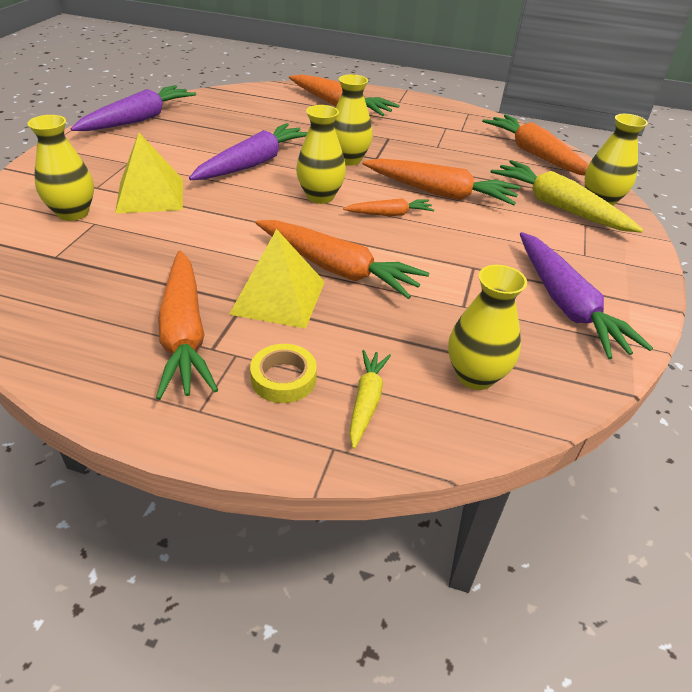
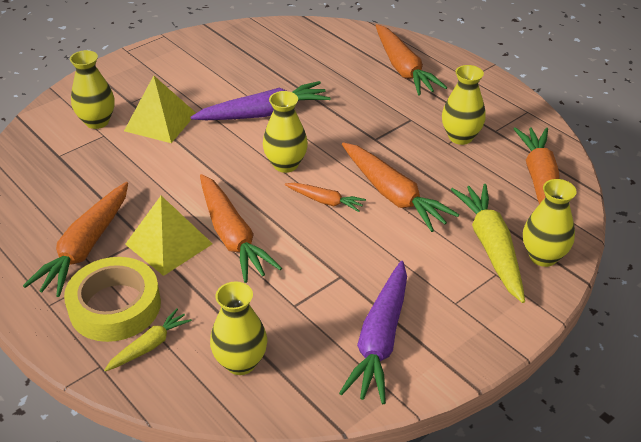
camera: 35 degrees right, 0 degrees up
(138, 119) = (215, 41): purple carrot -> none
(283, 378) = (115, 306): yellow tape -> yellow tape, size x1.84
(348, 160) = (348, 133): yellow vase -> yellow vase (460, 137)

